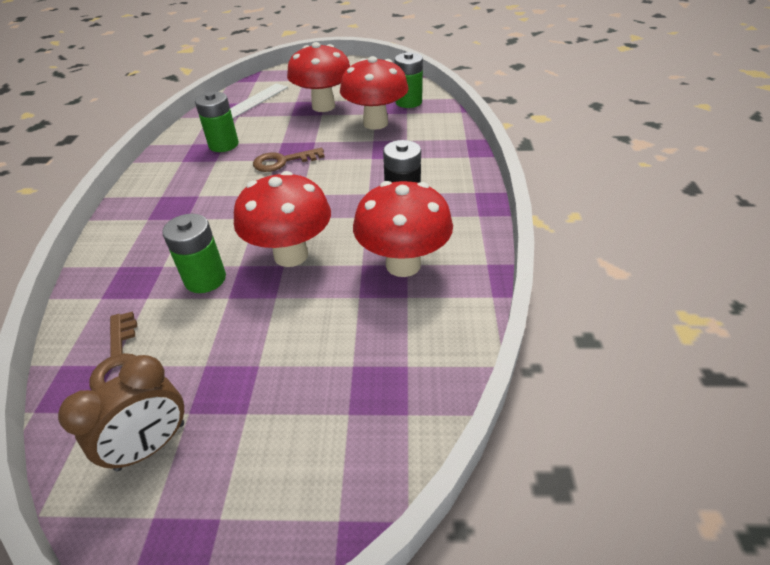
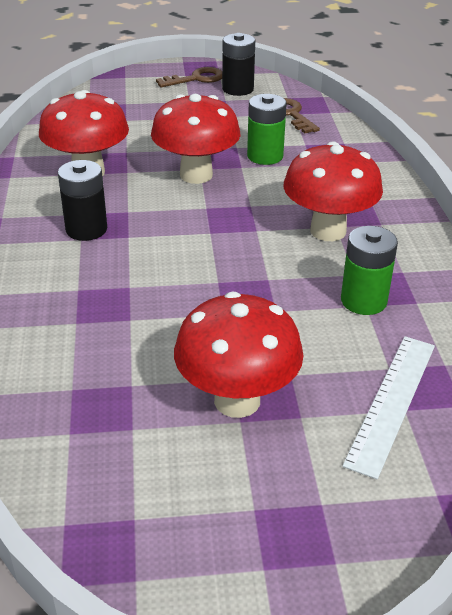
camera: 170 degrees right, 5 degrees down
(151, 446) = (238, 89): brown clock -> black battery
(283, 162) = (255, 275): brown key -> brown key (196, 79)
(375, 123) = (129, 357): red mushroom -> red mushroom (328, 231)
(408, 102) = (66, 421): green battery -> none

